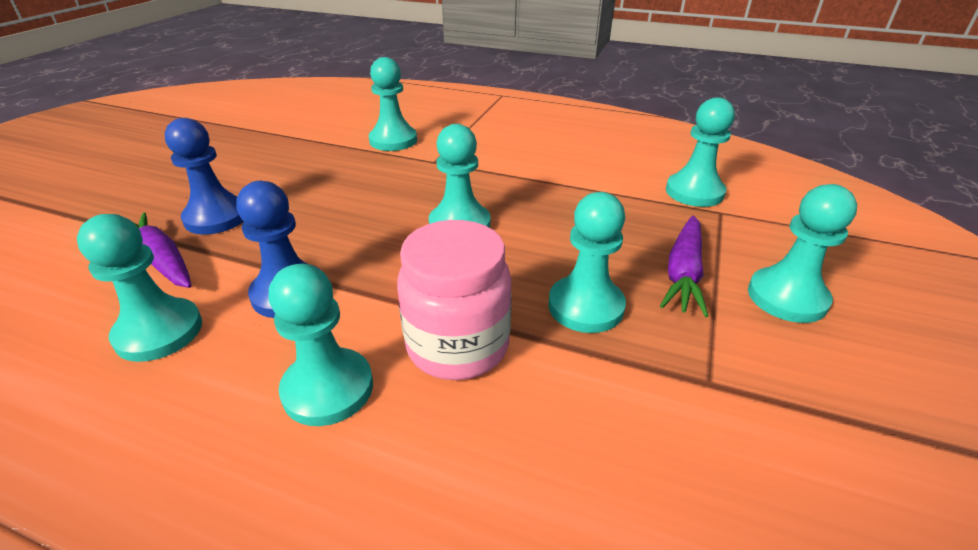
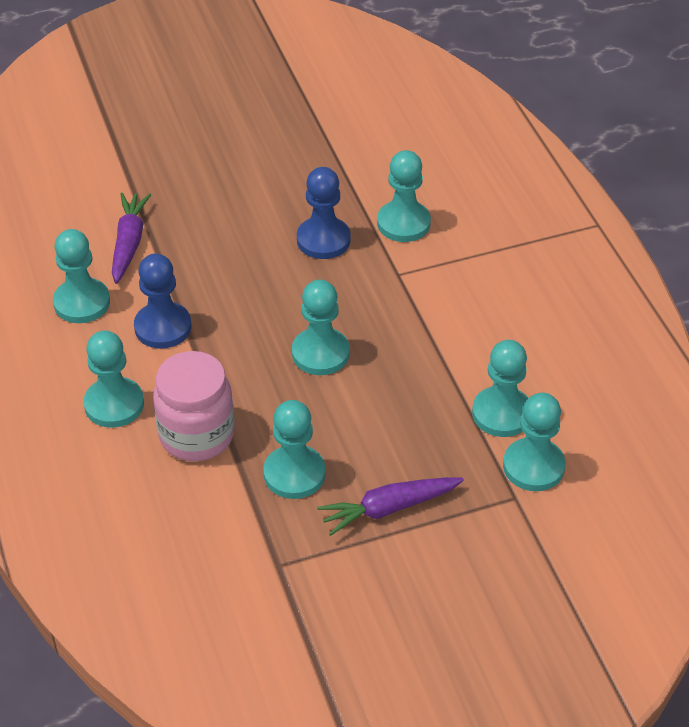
camera: 50 degrees right, 10 degrees up
(216, 217) = (192, 225): blue pawn -> blue pawn (323, 240)
(787, 297) = (416, 577): turquoise pawn -> turquoise pawn (501, 413)

